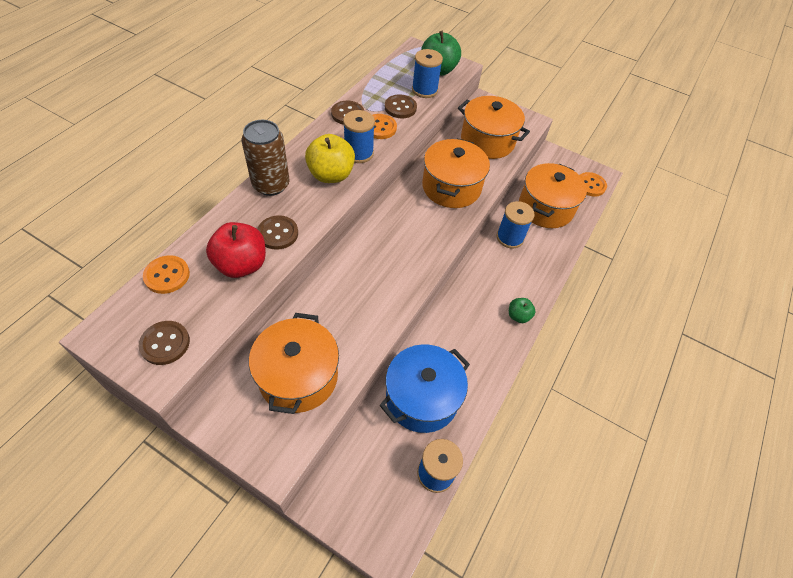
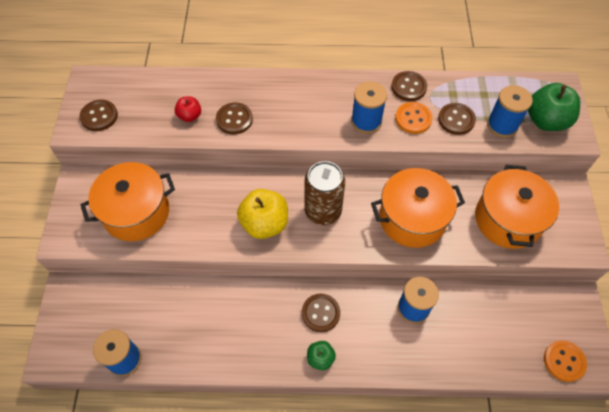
camera: 65 degrees right, 5 degrees up
(167, 275) = (153, 82): orange button -> none
(241, 265) = (190, 116): red apple -> red apple, size x0.54
(271, 185) = (280, 86): brown can -> brown can (323, 211)
(331, 175) = (323, 117): yellow apple -> yellow apple (264, 224)
(422, 398) = (185, 315): blue pot -> none
(480, 296) = (320, 313): none -> brown button
(545, 208) = (484, 326): orange pot -> none

